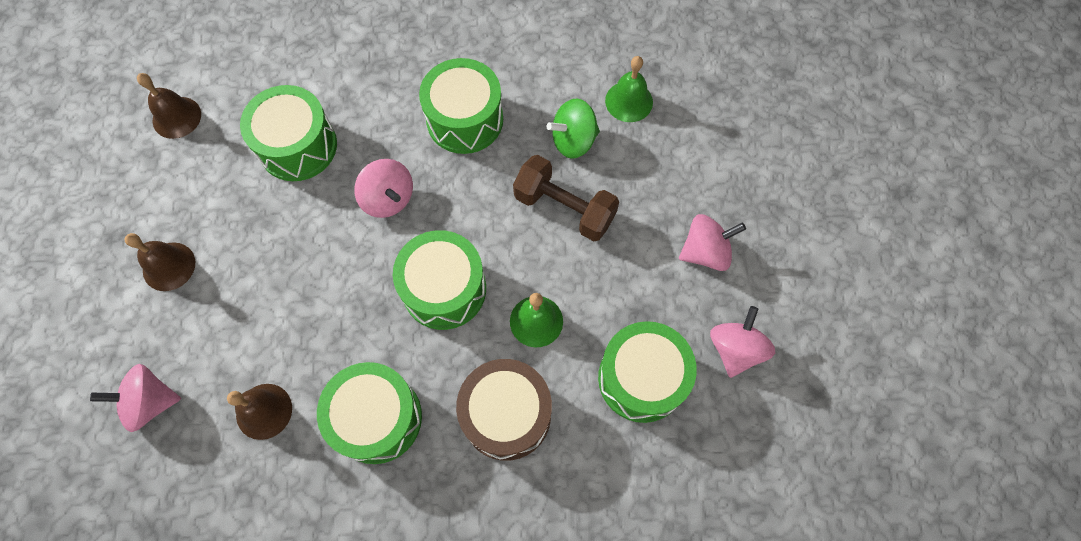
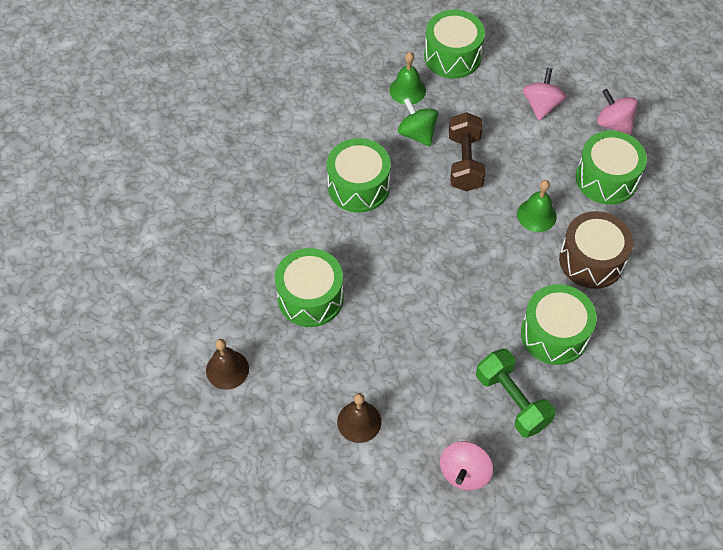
camera: 60 degrees left, 10 degrees down
(264, 411) = (512, 401): brown bell -> green dumbbell
(388, 198) = (392, 259): pink spinning top -> none
(444, 289) = (483, 256): green drum -> green drum (452, 56)
(564, 208) = (465, 162): brown dumbbell -> brown dumbbell turned 60 degrees counterclockwise
(573, 140) = (417, 134): green spinning top -> green spinning top turned 135 degrees clockwise

